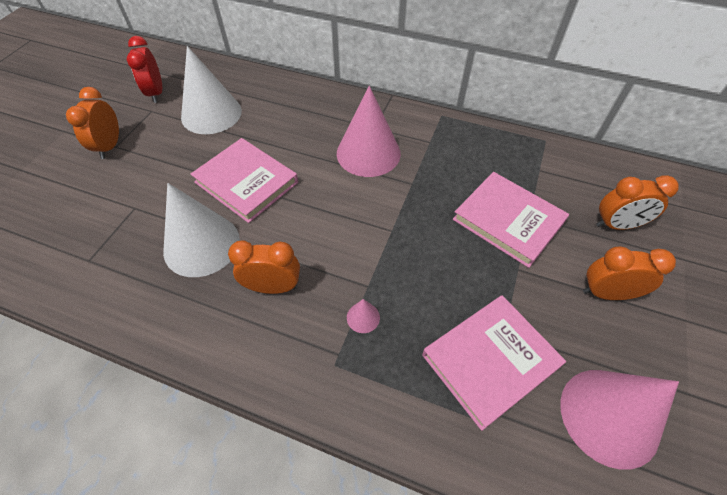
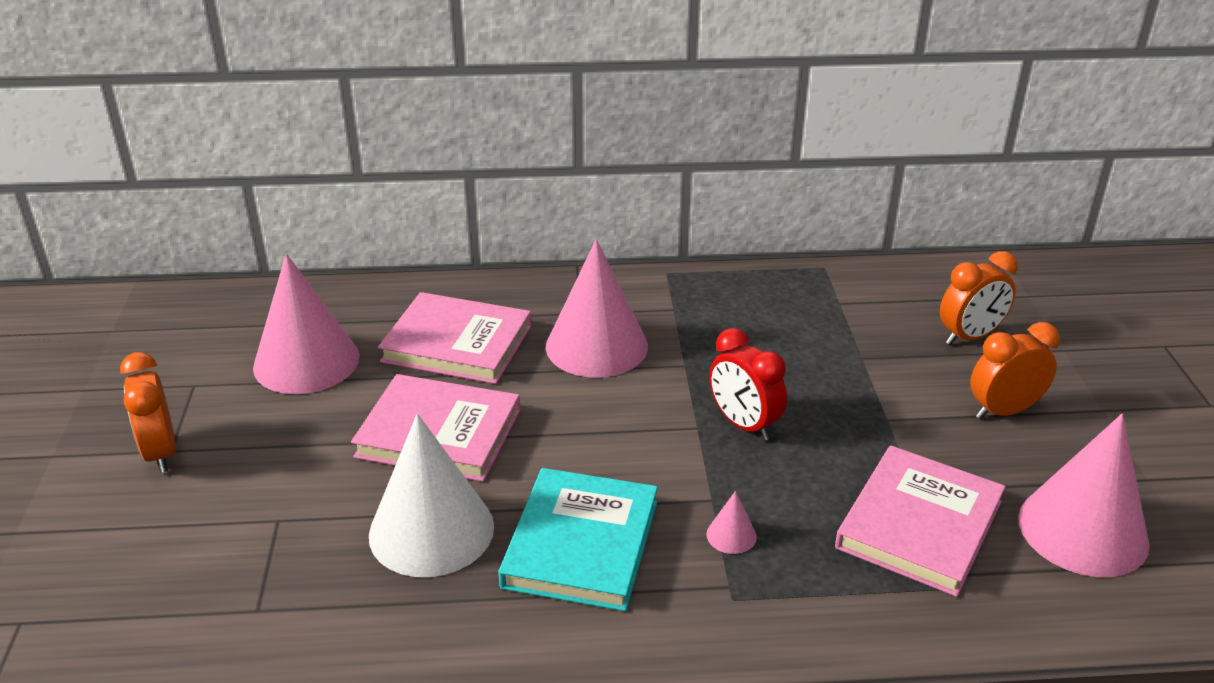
camera: 25 degrees left, 20 degrees down
(156, 93) = (182, 358): red clock -> red clock (743, 424)
(211, 114) = (306, 361): white cone -> pink cone
(273, 287) = (581, 544): orange clock -> turquoise book
(508, 221) = (839, 371): pink book -> pink book (457, 344)

